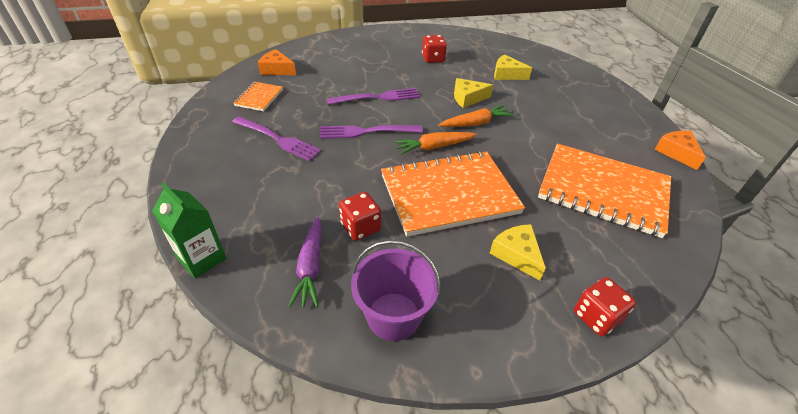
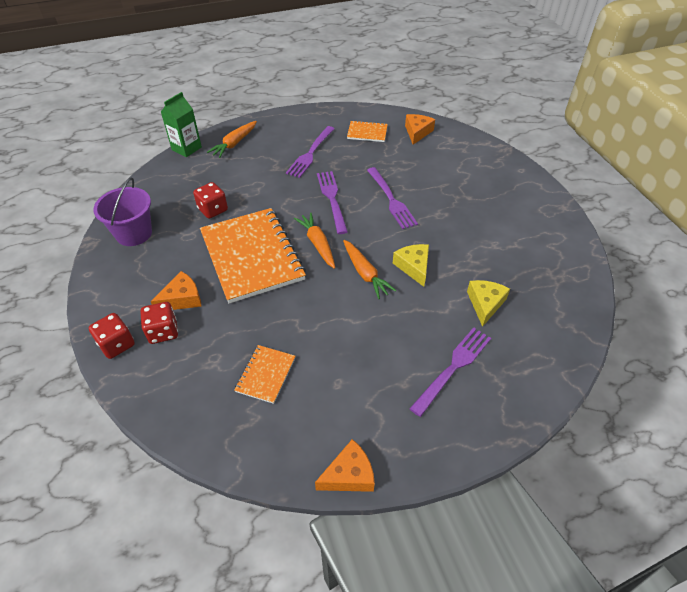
camera: 85 degrees right, 5 degrees up
(219, 204) = (234, 143): none -> orange carrot
(310, 266) = (177, 192): purple carrot -> none
(433, 59) = (493, 235): red dice -> red dice (163, 332)
(516, 254) = (182, 298): yellow cheese -> orange cheese
(569, 97) = (453, 368): none -> purple fork
(603, 191) = (266, 375): orange notebook -> orange notebook, size x0.45

